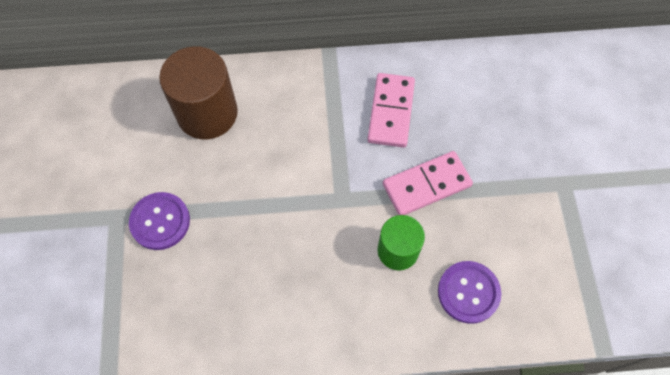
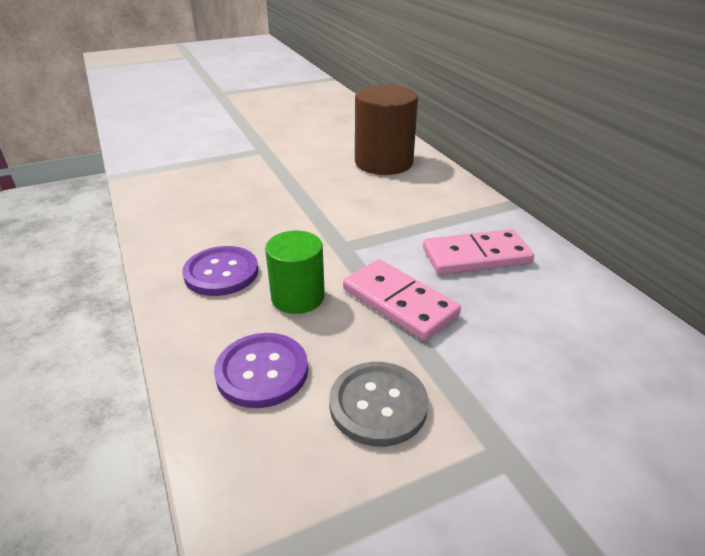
camera: 70 degrees right, 30 degrees down
(160, 221) = (268, 165): purple button -> purple button (221, 273)
(514, 233) = (378, 405): none -> grey button

